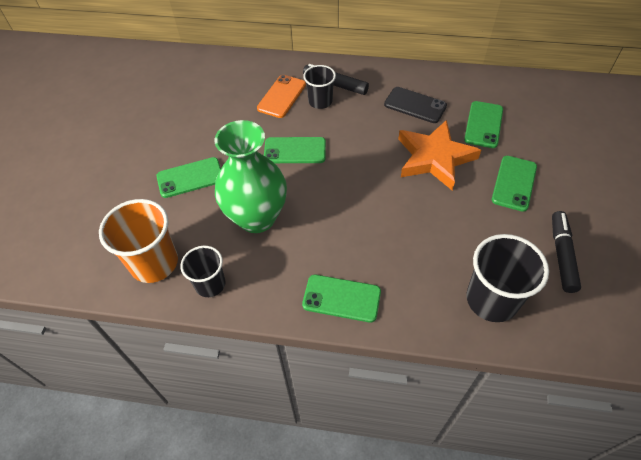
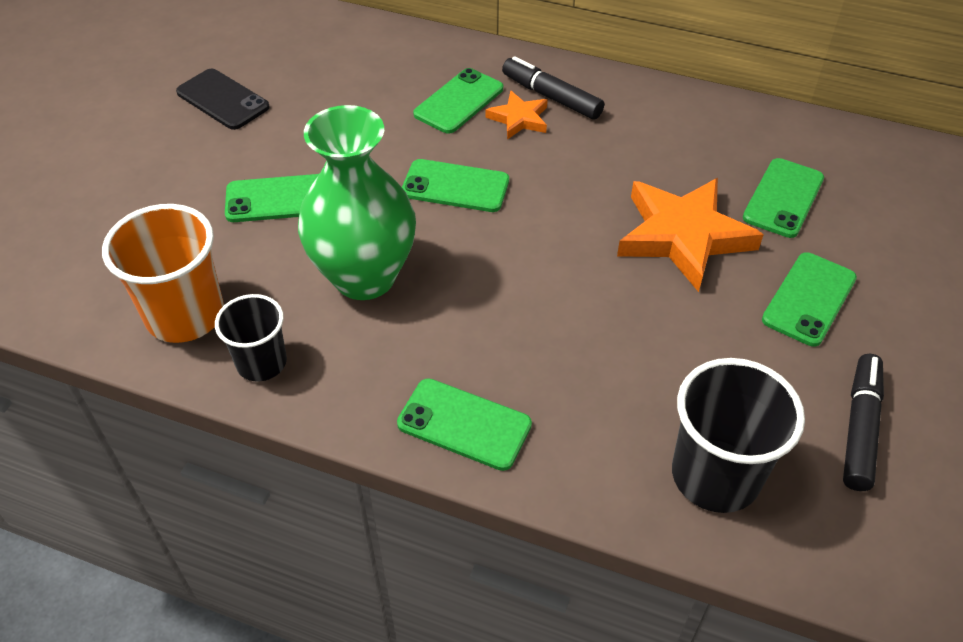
camera: 10 degrees right, 5 degrees down
(282, 96) = (459, 101): orange phone -> green phone
(320, 101) = (519, 119): black cup -> orange star
(415, 105) = (674, 149): black phone -> black phone (223, 100)

